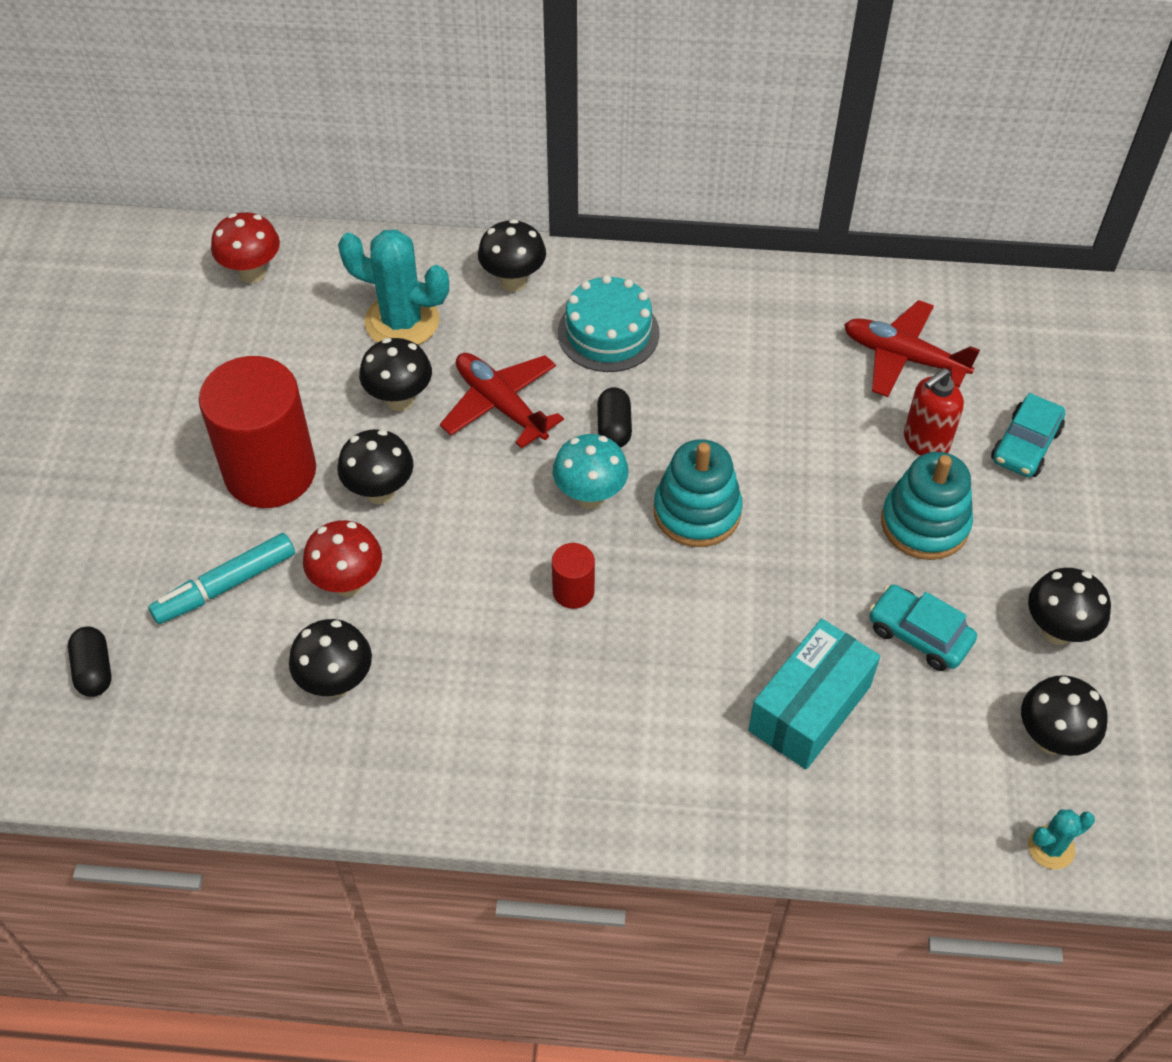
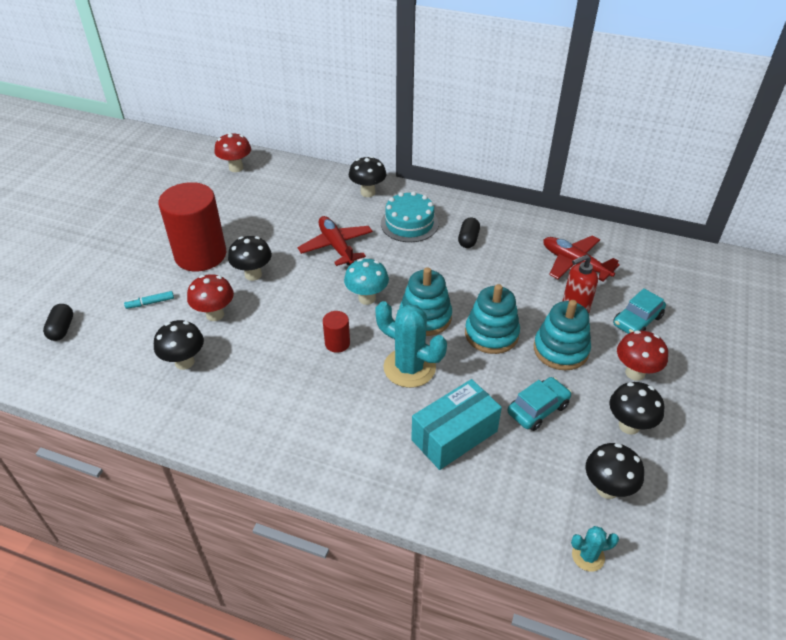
camera: 15 degrees right, 10 degrees down
(225, 586) = (150, 303): turquoise marker -> turquoise marker, size x0.55
(399, 400) = (283, 234): black mushroom -> none
(402, 321) = (301, 200): turquoise cactus -> turquoise cactus (409, 368)
(614, 428) = (394, 268): black capsule -> black capsule (468, 240)
(811, 519) = (491, 334): none -> turquoise stacking toy
(919, 635) = (538, 409): turquoise car -> turquoise car turned 90 degrees clockwise
(1044, 539) = (635, 373): none -> red mushroom

